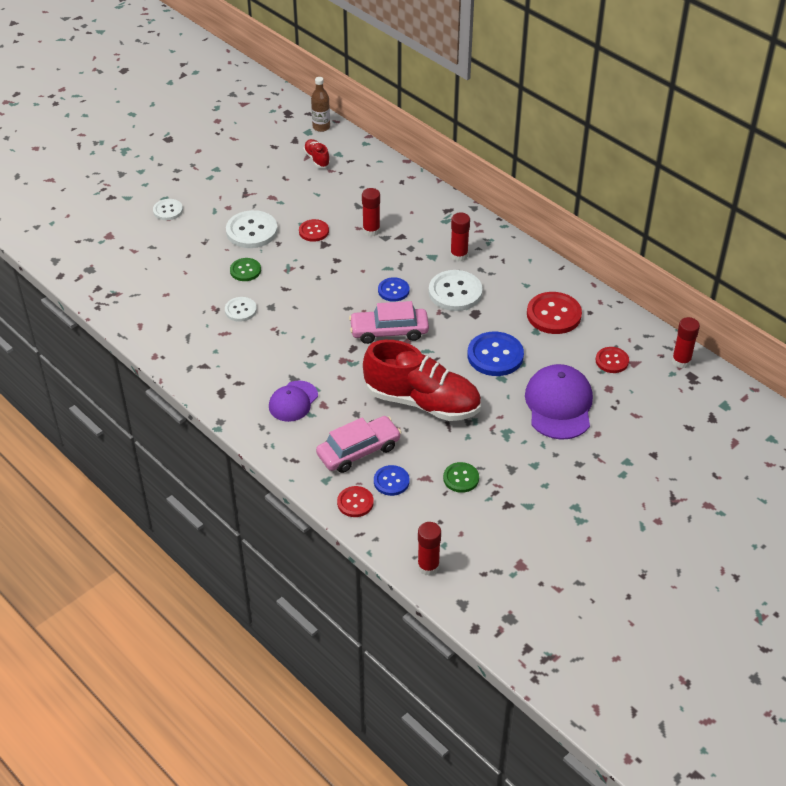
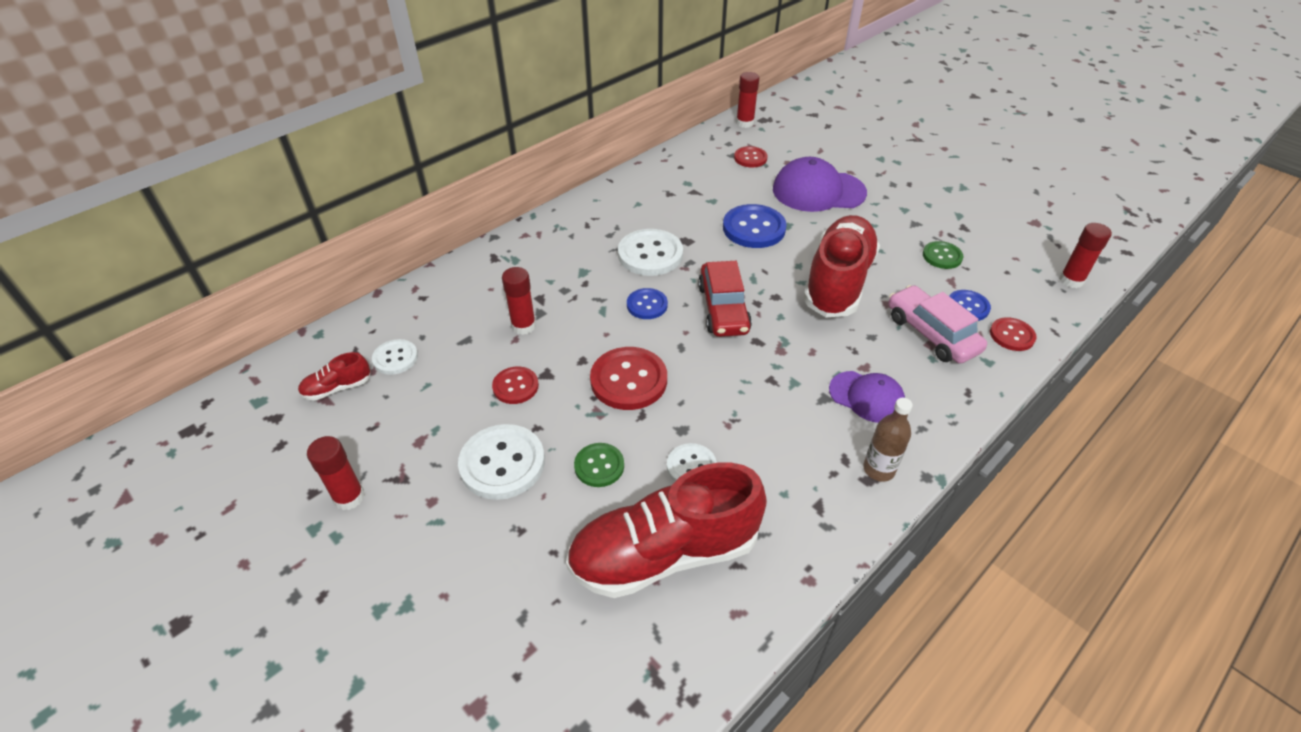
camera: 90 degrees left, 0 degrees up
(168, 210) = (419, 599): white button -> white button (395, 358)
(181, 298) = (665, 553): none -> red shoe
(321, 127) = (253, 385): brown bottle -> brown bottle (878, 469)
(389, 331) = (723, 309): pink car -> red car
(459, 255) = (583, 250): red glue stick -> red glue stick (349, 497)
(553, 315) = (686, 188): red button -> red button (628, 380)

